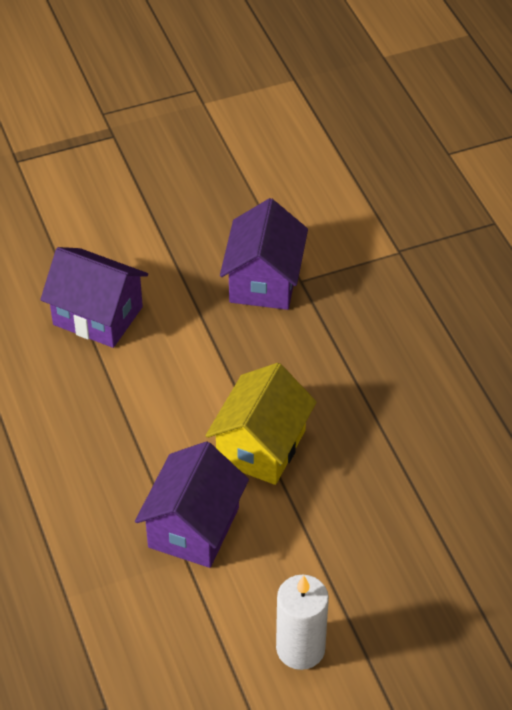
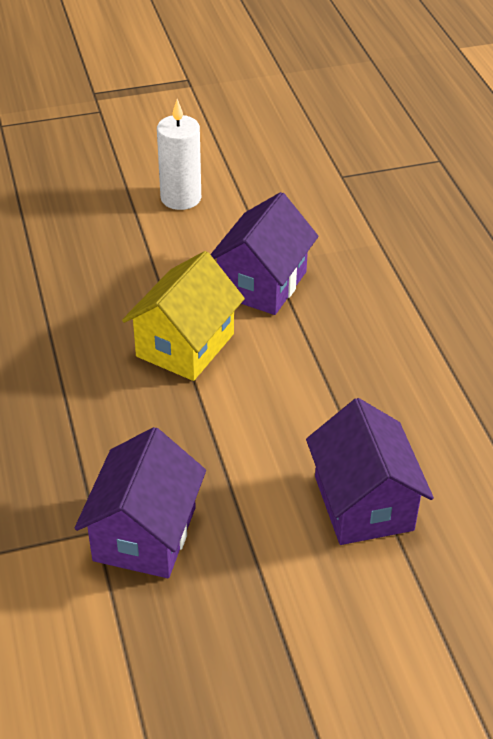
camera: 175 degrees left, 5 degrees down
(98, 316) = (363, 503): purple house -> purple house turned 45 degrees clockwise

